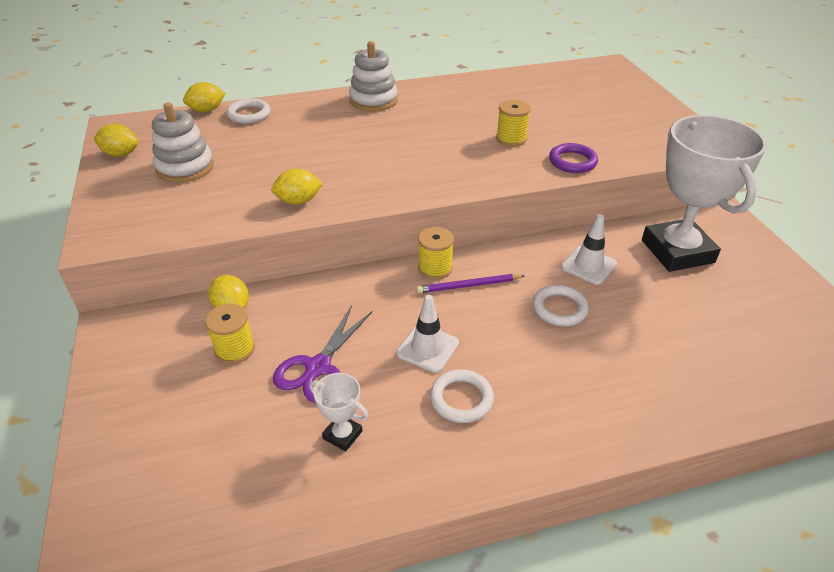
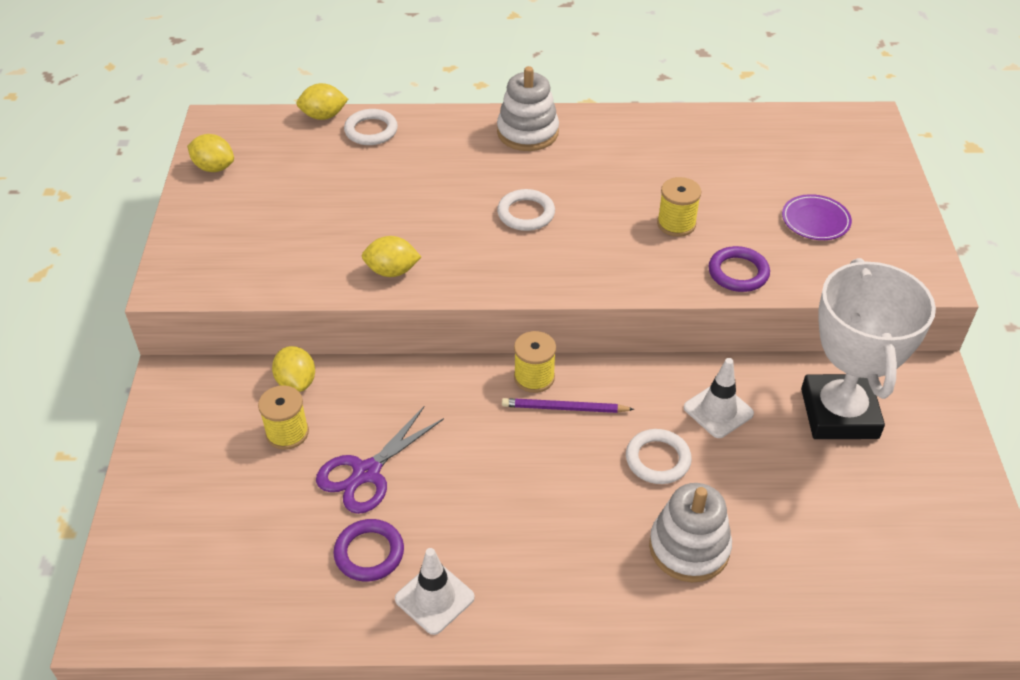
camera: 15 degrees right, 5 degrees up
(185, 167) = (280, 200): white stacking toy -> white stacking toy (689, 548)
(342, 435) = (369, 553): white trophy -> purple ring
(427, 348) = (489, 476): white traffic cone -> white traffic cone (434, 598)
(461, 399) = (504, 542): white ring -> white ring (526, 213)
(609, 123) = (815, 221): none -> purple plate

